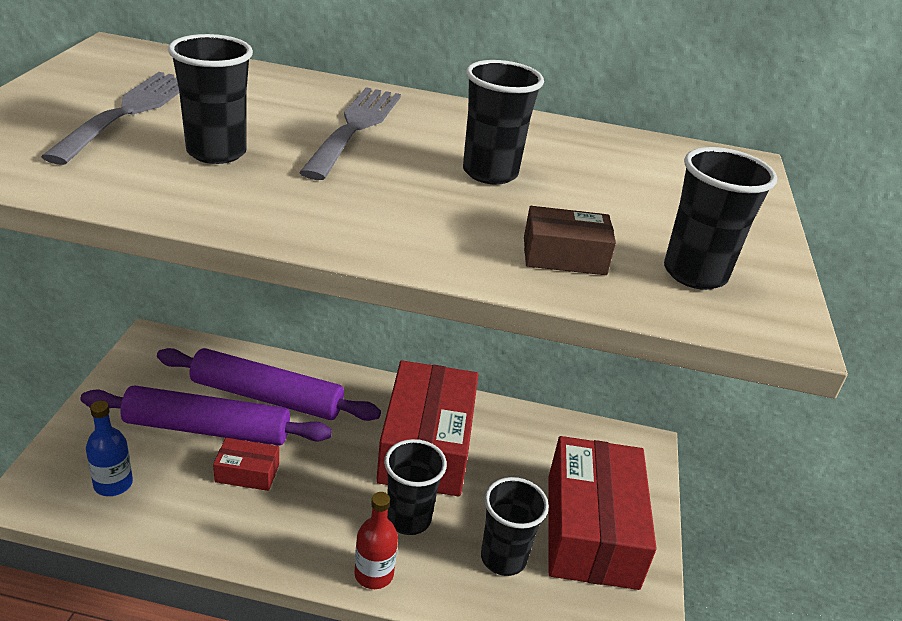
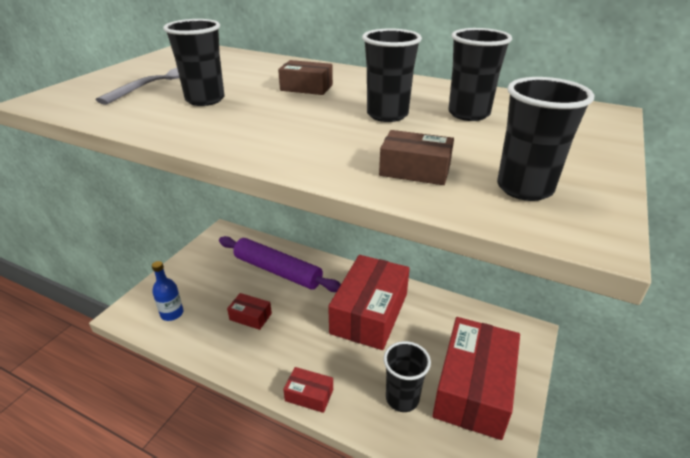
camera: 20 degrees right, 0 degrees up
(207, 429) = (236, 287): purple rolling pin -> none
(355, 128) = (306, 88): grey fork -> brown box
(374, 574) = (309, 395): red bottle -> red box
(408, 519) = (343, 361): black cup -> black cup (468, 114)

